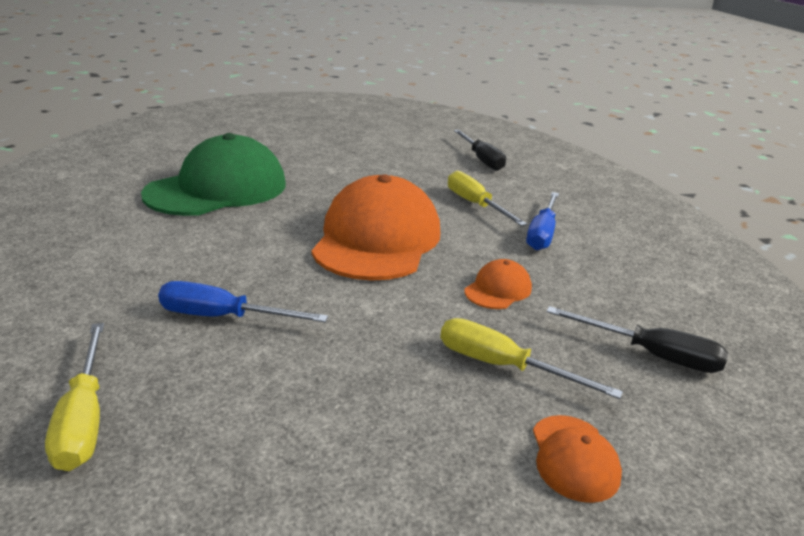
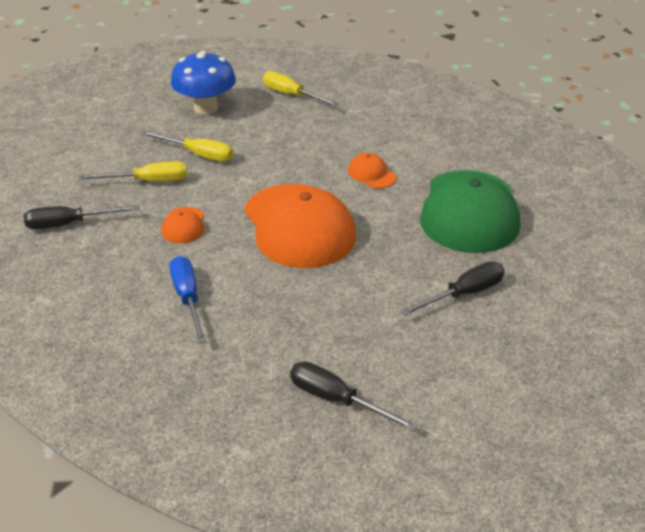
camera: 145 degrees right, 10 degrees up
(223, 317) = (306, 142): blue screwdriver -> none
(261, 482) = (206, 108): none -> blue mushroom
(325, 161) = (464, 294): none -> black screwdriver
(475, 205) = (270, 306): yellow screwdriver -> yellow screwdriver (198, 154)
(574, 458) = (94, 160): orange cap -> orange cap (371, 174)

